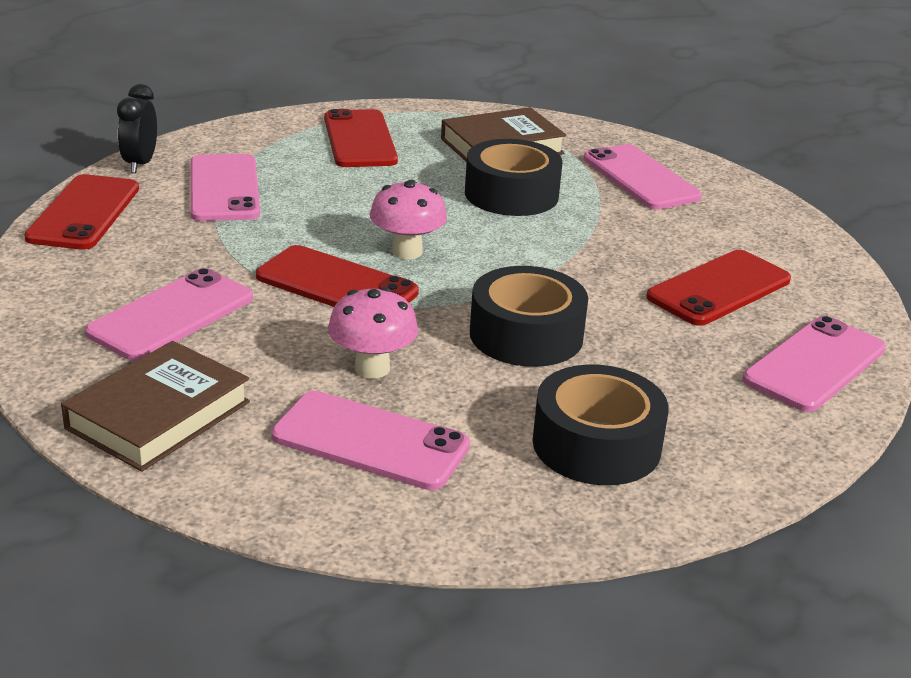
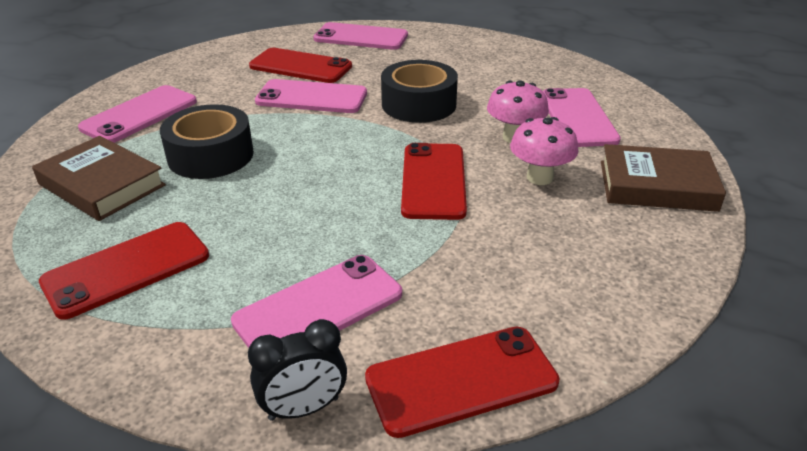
camera: 115 degrees left, 5 degrees up
(172, 315) = (558, 231): pink phone -> pink phone (311, 97)
(407, 252) = (354, 170): pink mushroom -> pink mushroom (539, 177)
(596, 445) = (497, 68): black tape -> none

